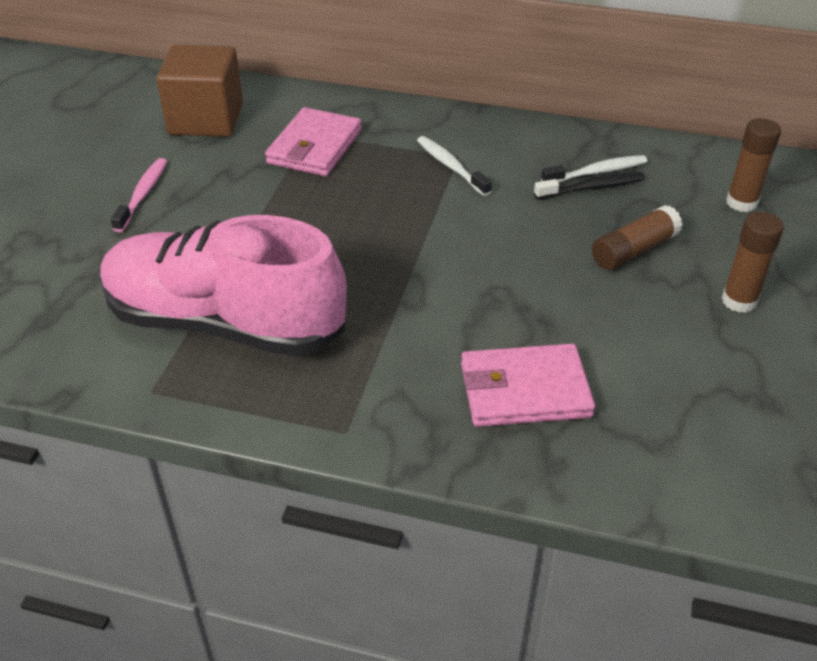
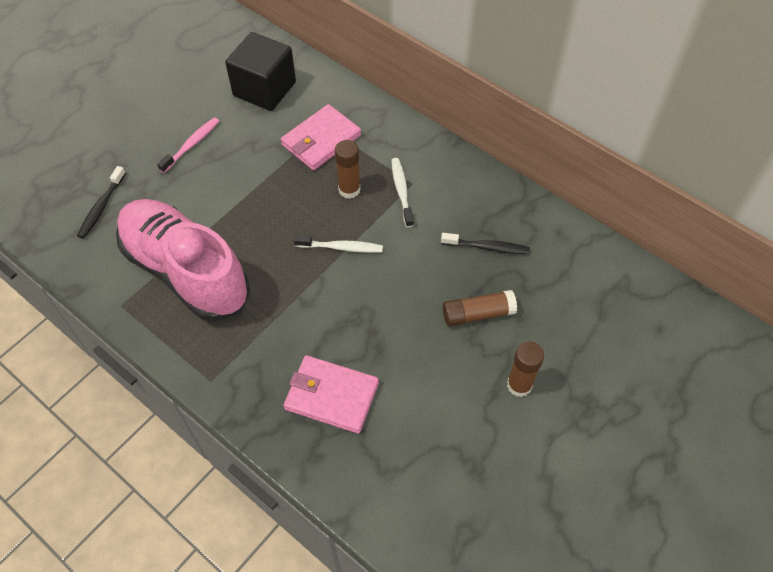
camera: 25 degrees right, 15 degrees up
(50, 292) = (101, 207): none -> black toothbrush
(206, 119) = (264, 89): brown cube -> black cube
(597, 172) = (500, 234): white toothbrush -> white toothbrush (341, 247)
(741, 202) = (586, 301): brown glue stick -> brown glue stick (349, 190)

